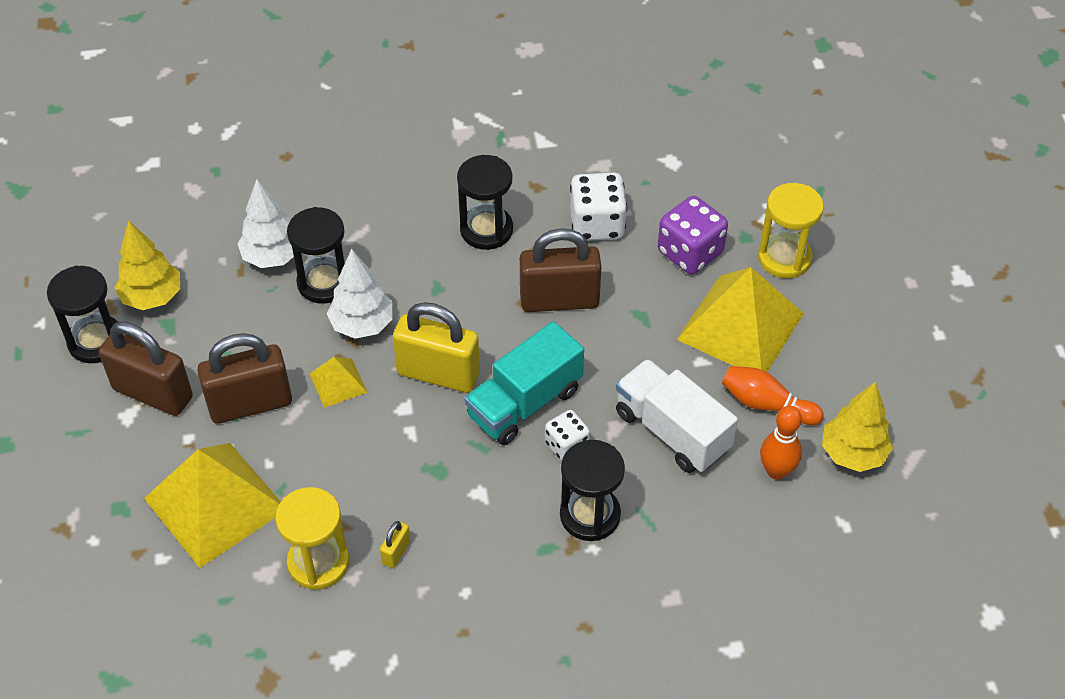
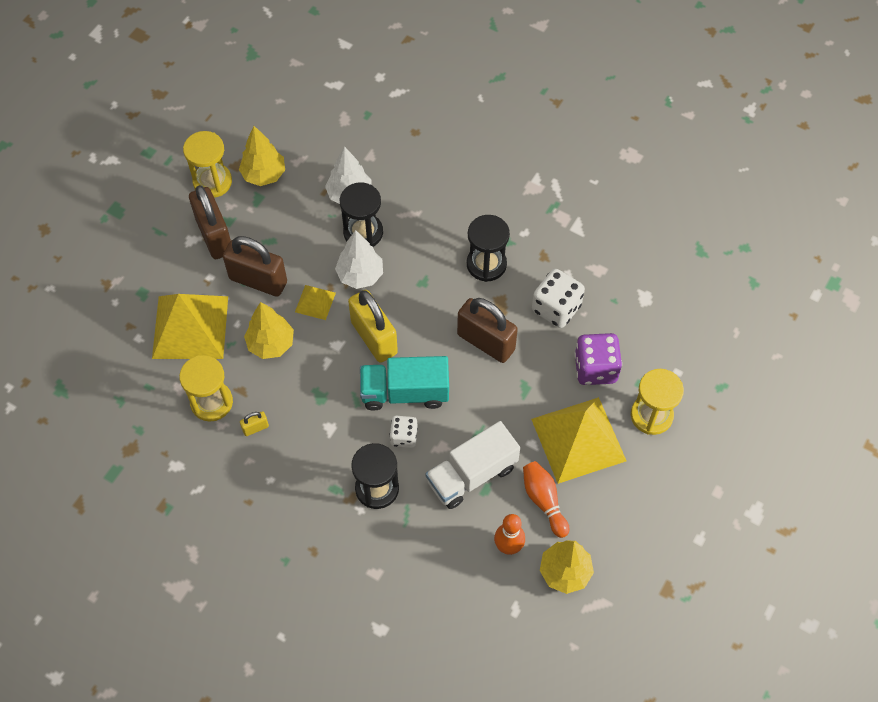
camera: 40 degrees right, 10 degrees up
(96, 341) = (212, 182): black hourglass -> yellow hourglass
(328, 456) = (271, 344): none -> yellow tree
(672, 431) = (472, 474): white truck -> white truck turned 120 degrees counterclockwise

